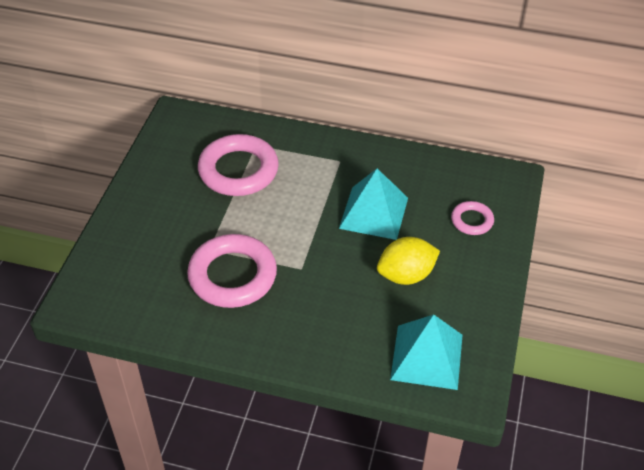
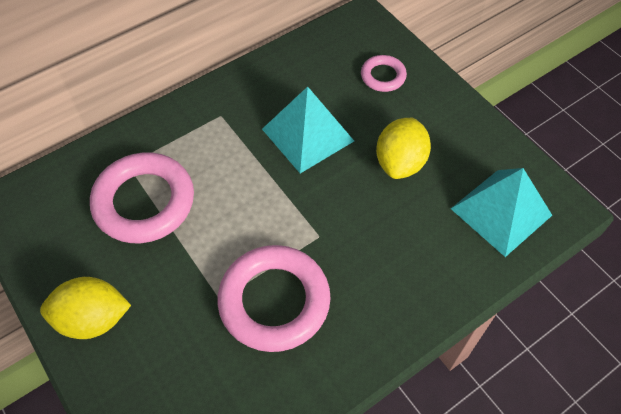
camera: 50 degrees left, 10 degrees up
(143, 202) = (93, 319): none -> yellow lemon

